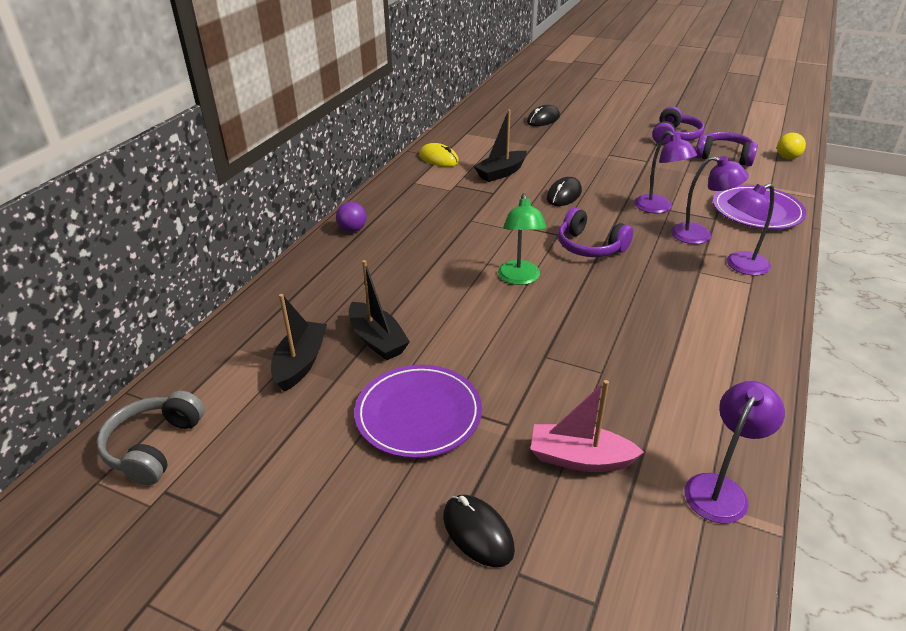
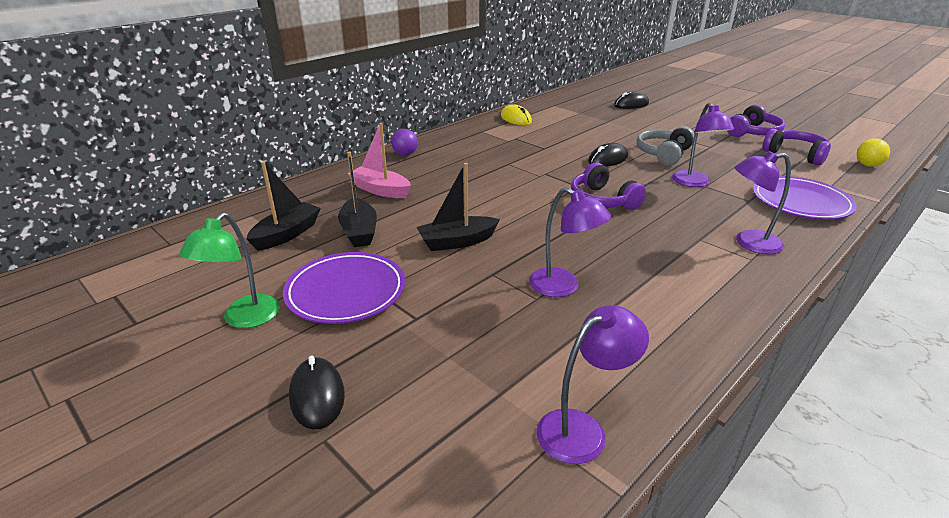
camera: 20 degrees right, 5 degrees down
(154, 446) = (135, 265): grey headphones -> grey headphones (663, 154)
(501, 173) = (562, 135): black boat -> black boat (457, 242)
(519, 278) = (517, 212): green lamp -> green lamp (244, 319)
(579, 458) = (458, 362): pink boat -> pink boat (380, 190)
(700, 235) = (722, 211): purple lamp -> purple lamp (563, 287)

